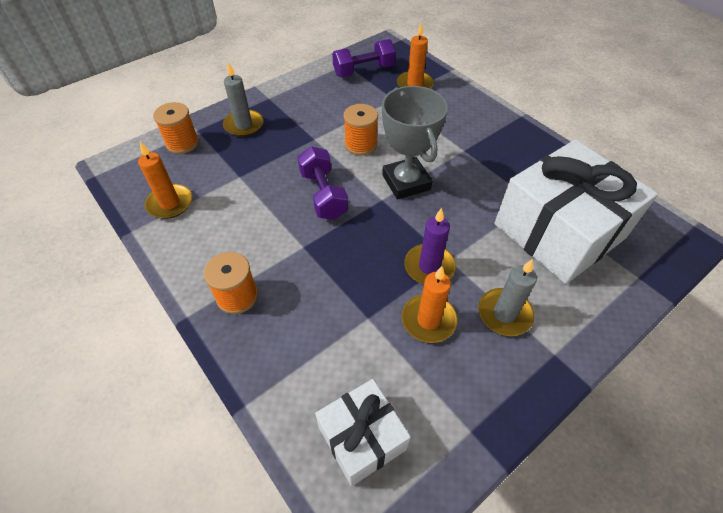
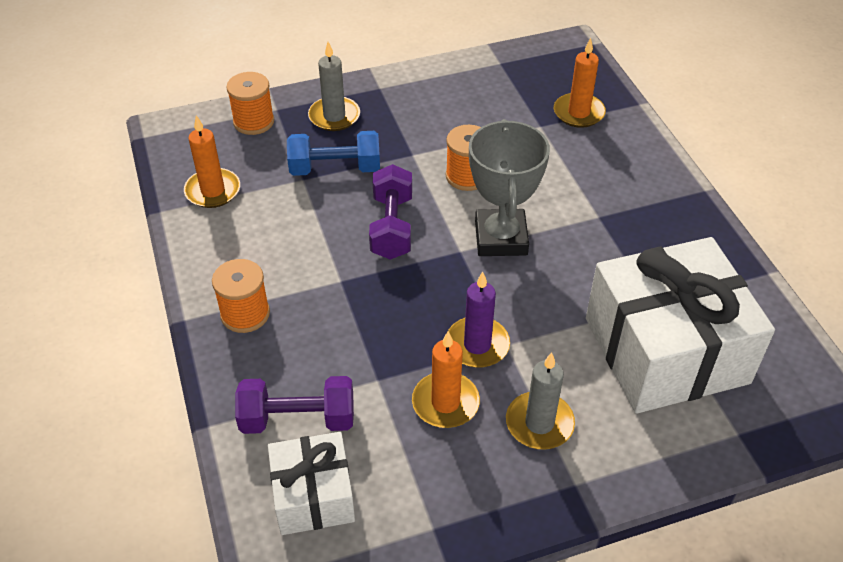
camera: 20 degrees right, 5 degrees down
(261, 163) = (335, 169): none -> blue dumbbell
(363, 71) = (519, 78): purple dumbbell -> purple dumbbell (298, 419)

